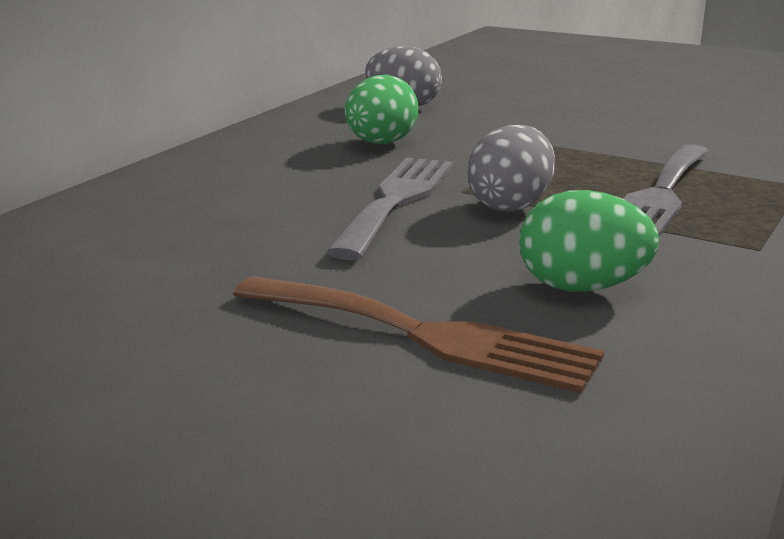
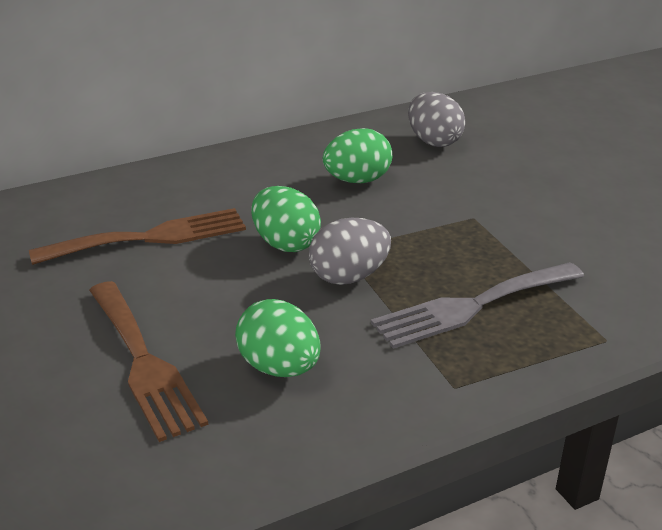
camera: 35 degrees right, 10 degrees up
(223, 235) = (150, 237): none -> brown fork
(396, 200) = (285, 244): grey fork -> green egg

